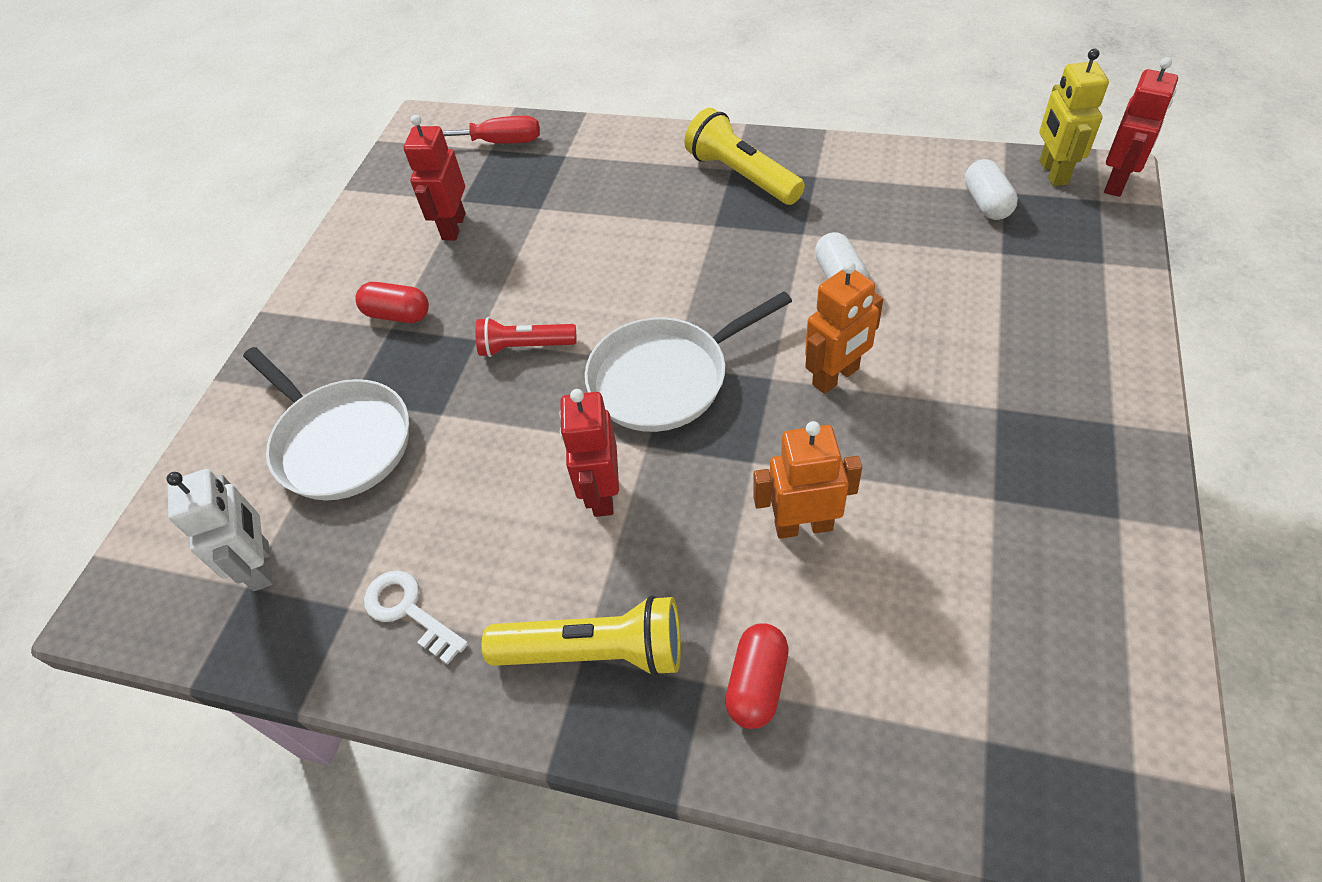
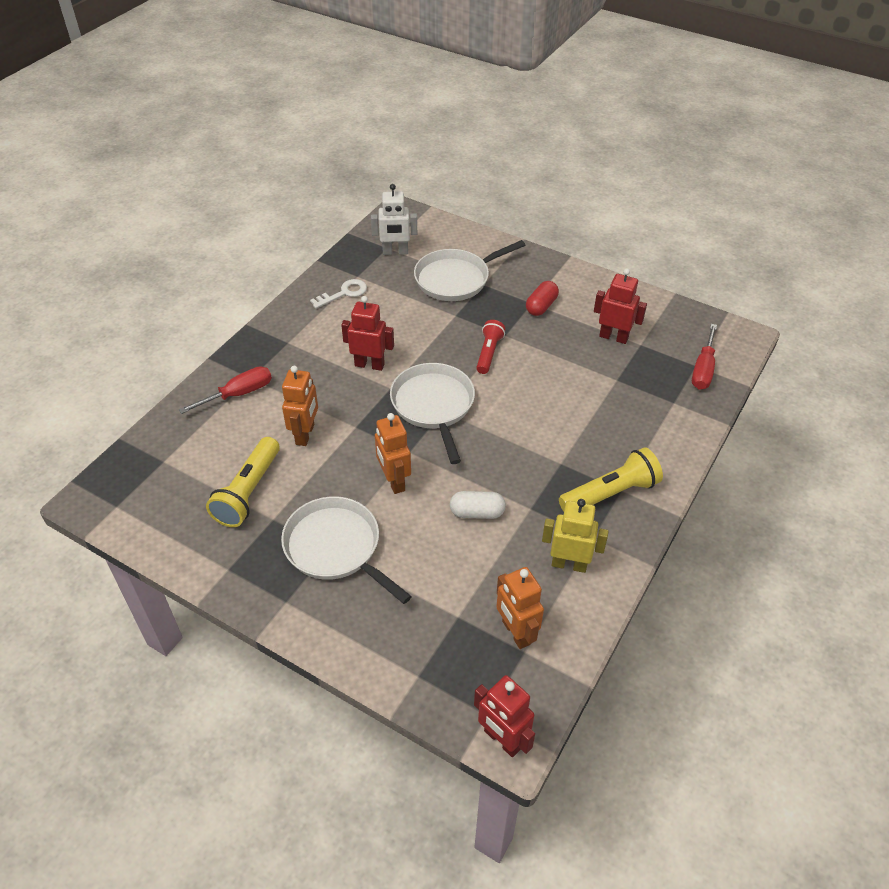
camera: 100 degrees right, 5 degrees down
(595, 652) = (287, 347): yellow flashlight -> yellow flashlight (248, 492)
(757, 683) = (238, 394): red capsule -> red screwdriver
(986, 203) = (515, 632): white capsule -> orange robot
(990, 401) = (336, 547): none -> white pan
(1052, 172) = (534, 698): yellow robot -> yellow robot (569, 564)

